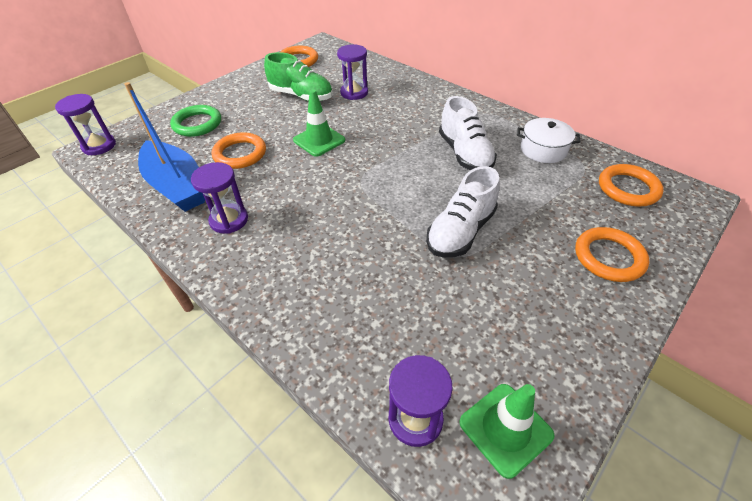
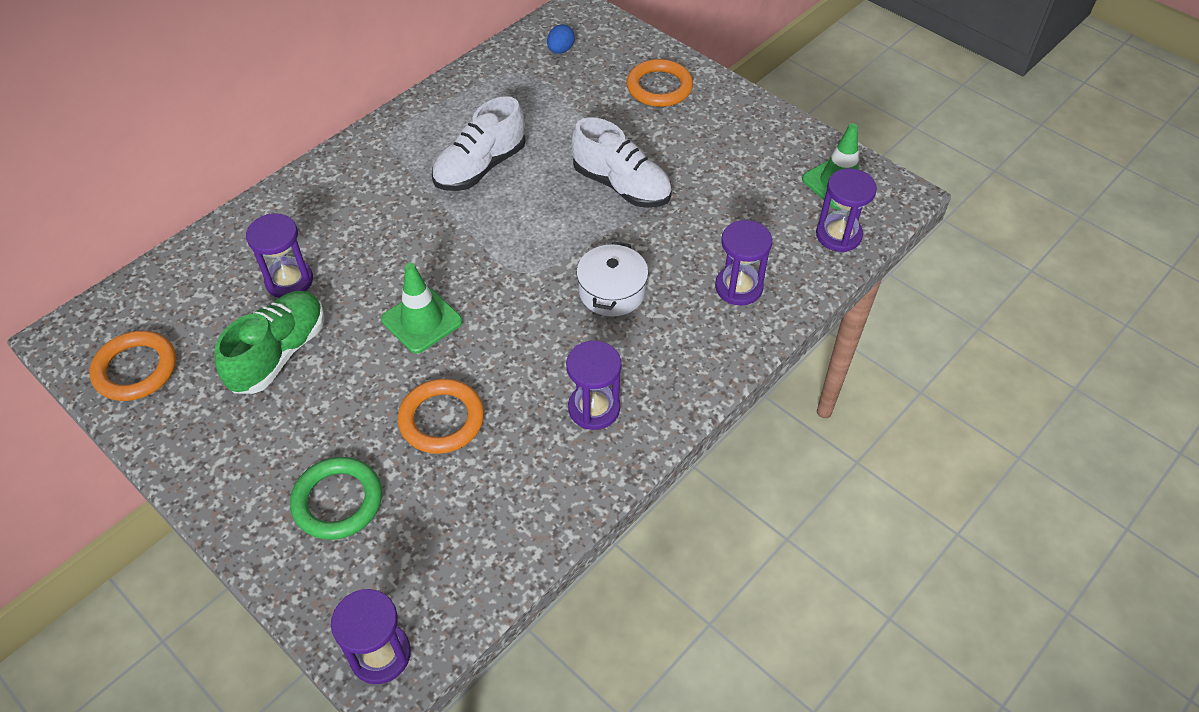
camera: 90 degrees left, 5 degrees up
(177, 186) = (515, 489): blue boat -> none
(339, 314) = (738, 287): none -> purple hourglass
(464, 154) = (480, 167): white shoe -> white shoe turned 150 degrees clockwise
(543, 150) = (482, 98): white pot -> white pot (612, 291)
(628, 188) = (560, 50): orange ring -> blue egg

